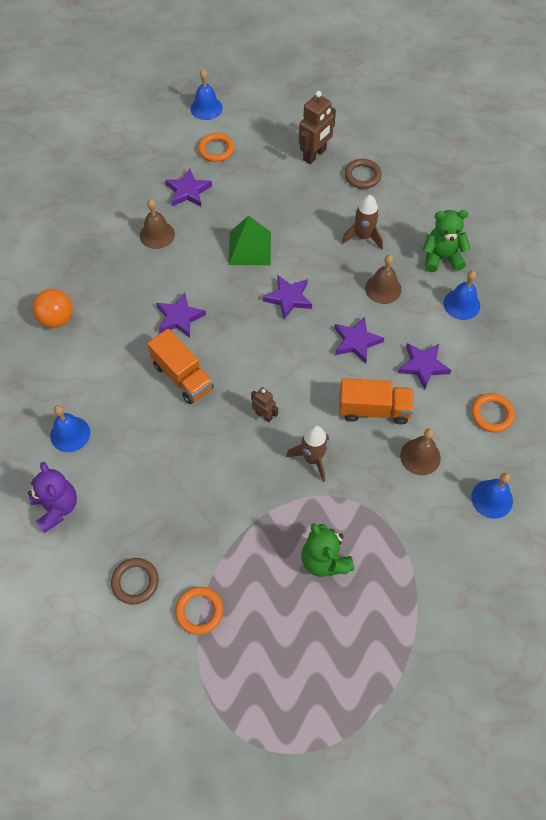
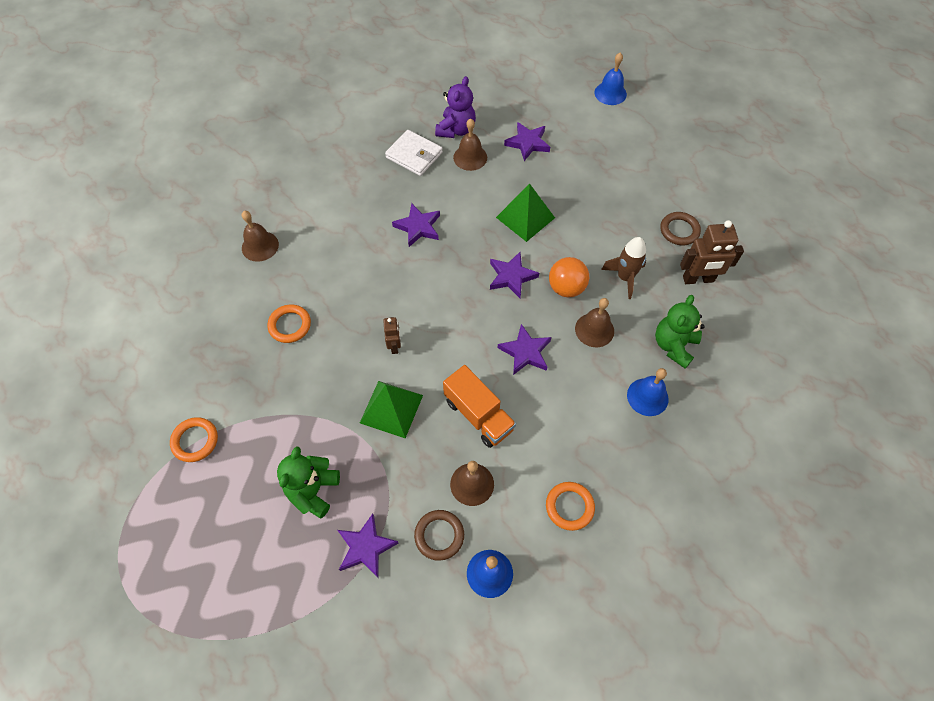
camera: 45 degrees right, 0 degrees up
(56, 319) = (340, 163): orange ball -> orange ball (566, 288)
(56, 507) = (197, 287): purple teddy bear -> purple teddy bear (456, 130)
(70, 434) = (260, 246): blue bell -> brown bell
(110, 266) = (414, 155): none -> white wallet
(135, 582) = (183, 381): brown ring -> brown ring (439, 535)
(182, 376) = (372, 269): orange truck -> none
(216, 149) = (583, 128): orange ring -> orange ring (290, 325)
(312, 459) = (391, 409): brown rocket -> green pyramid
(315, 155) = (657, 186): brown robot -> brown robot (698, 279)
(423, 366) = (557, 417): purple star -> purple star (366, 547)
(441, 257) = (674, 345): green teddy bear -> green teddy bear turned 105 degrees counterclockwise

